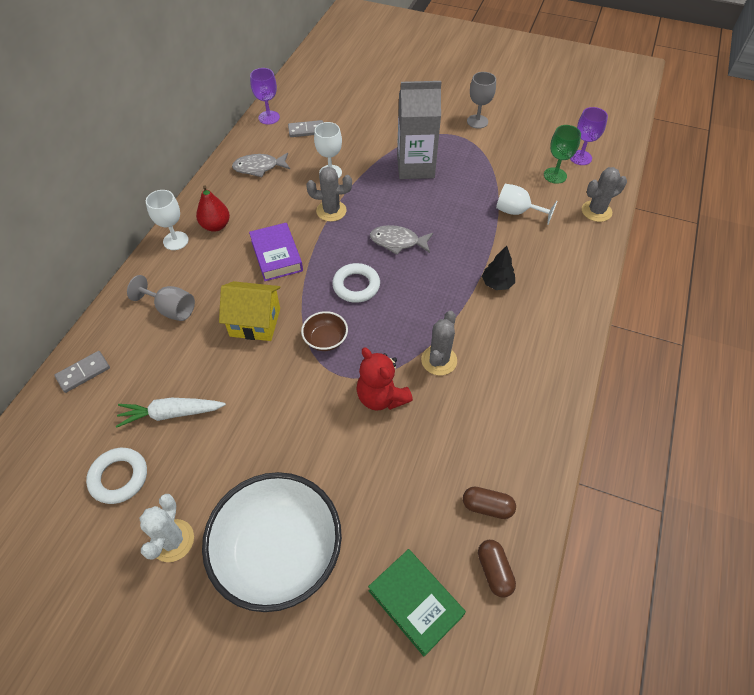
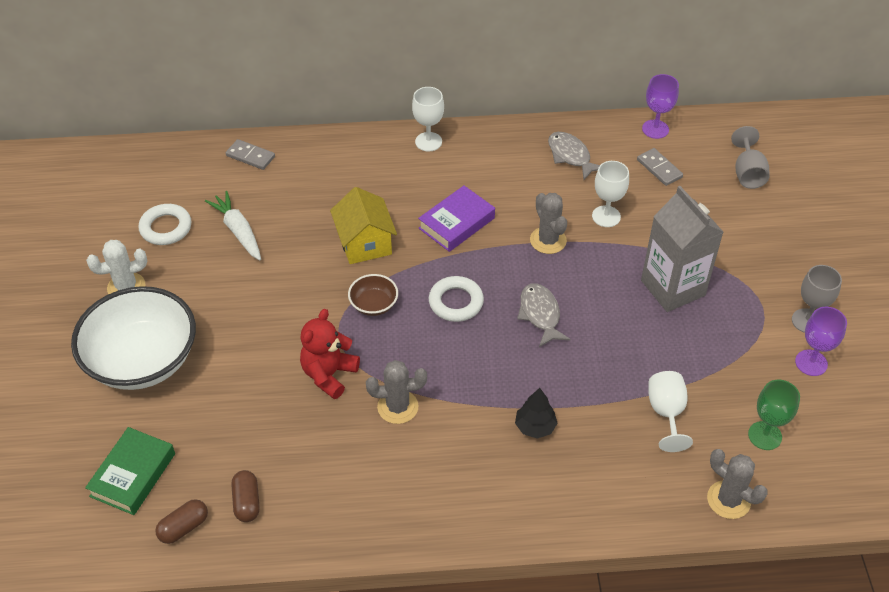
camera: 65 degrees right, 5 degrees down
(171, 309) = (346, 178): grey goblet -> grey goblet (747, 173)
(216, 226) = (466, 161): red pear -> none
(580, 157) = (824, 456): purple goblet -> purple goblet (811, 363)

